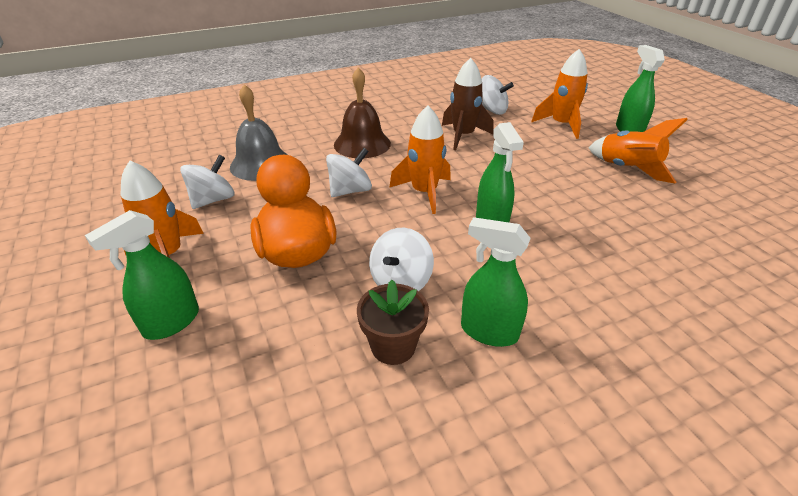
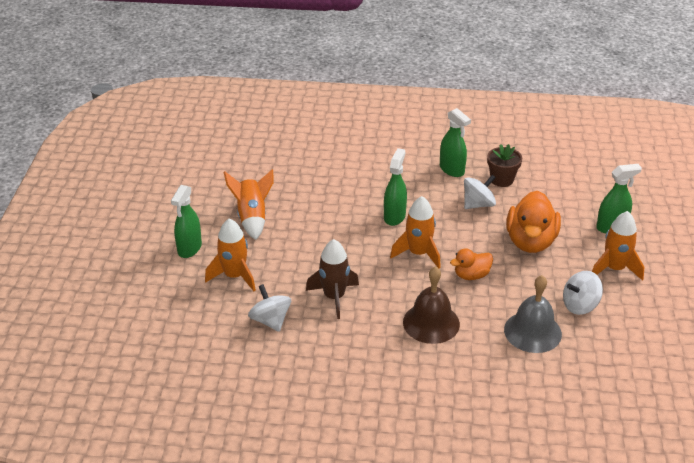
camera: 150 degrees left, 0 degrees up
(350, 191) = (471, 275): white spinning top -> orange duck

